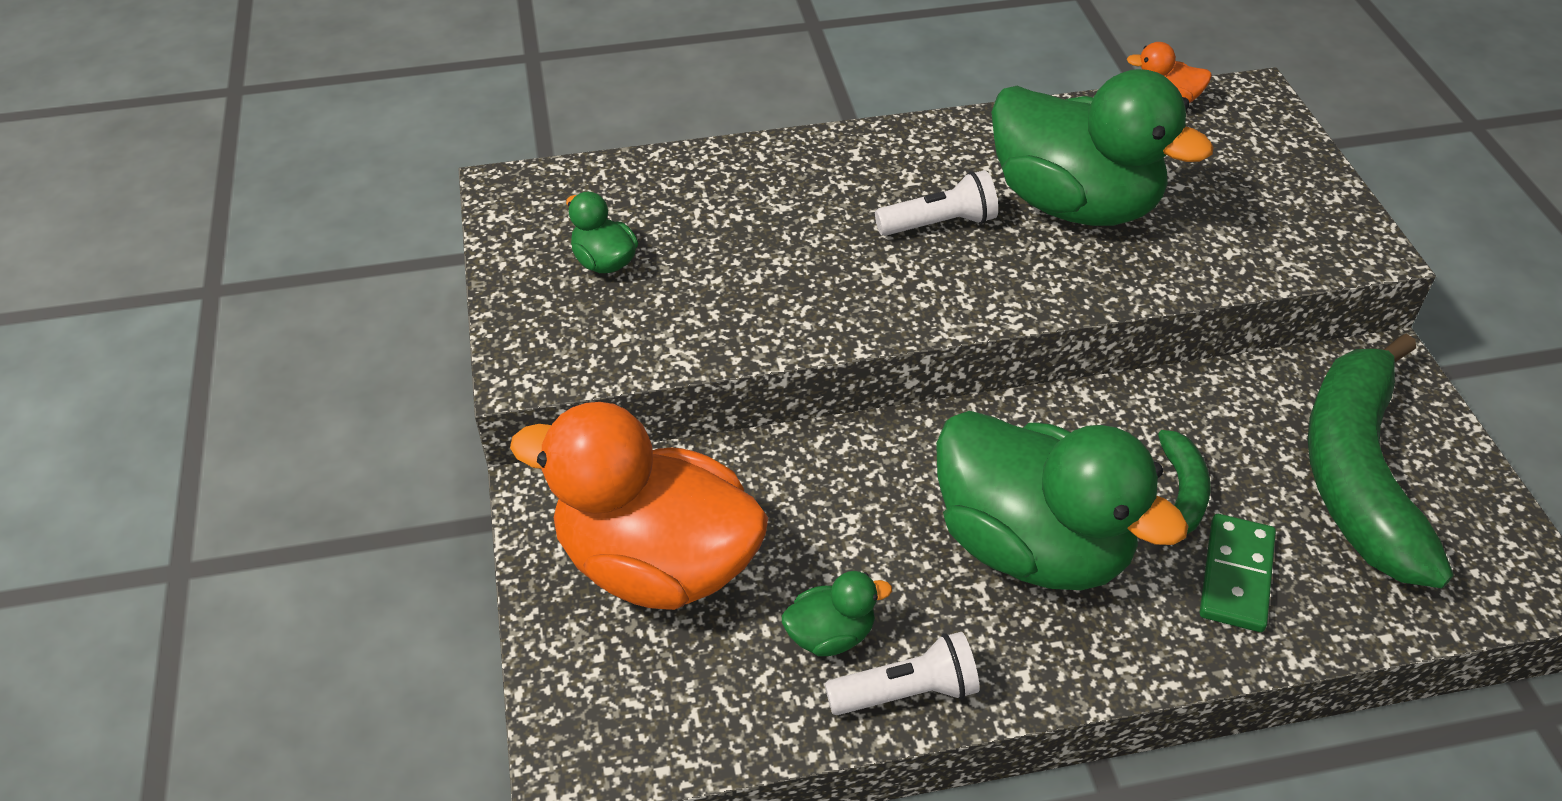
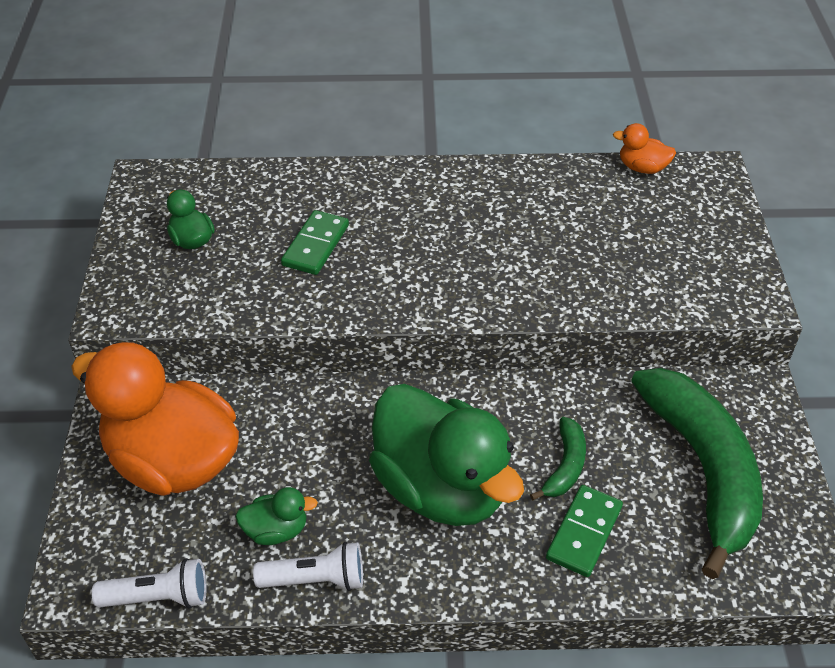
camera: 10 degrees right, 0 degrees up
(776, 248) = (315, 245): none -> green domino
(939, 224) = (440, 242): white flashlight -> white flashlight (158, 597)
(1074, 204) = (544, 239): green duck -> none
(1356, 473) = (703, 470): green banana -> green banana turned 150 degrees clockwise

